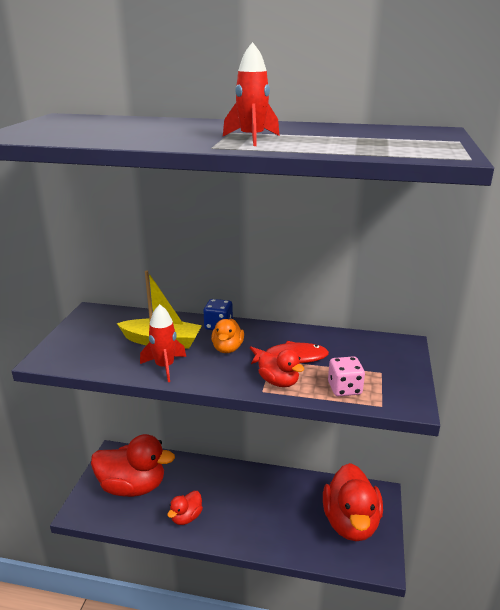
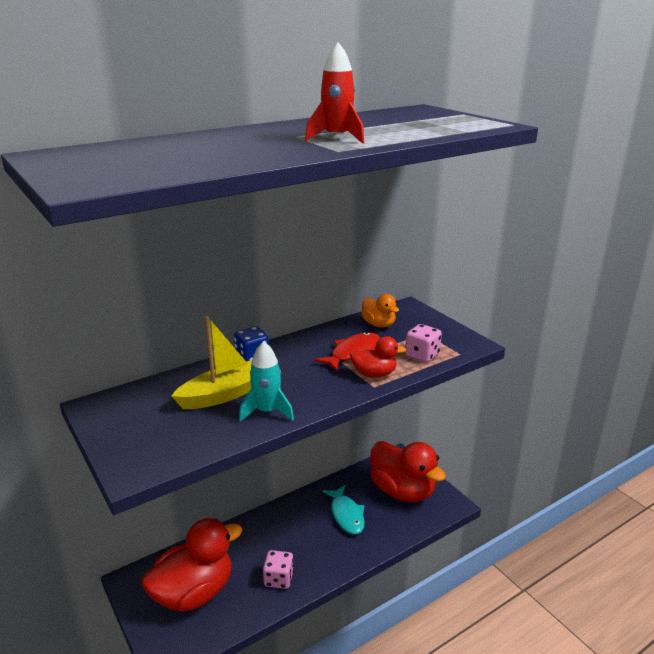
camera: 45 degrees left, 0 degrees up
(165, 367) = (267, 411): red rocket -> turquoise rocket
(186, 517) = (279, 579): red duck -> pink dice
(227, 348) = (293, 371): orange duck -> orange duck (378, 324)
(283, 508) = (346, 515): none -> turquoise fish

